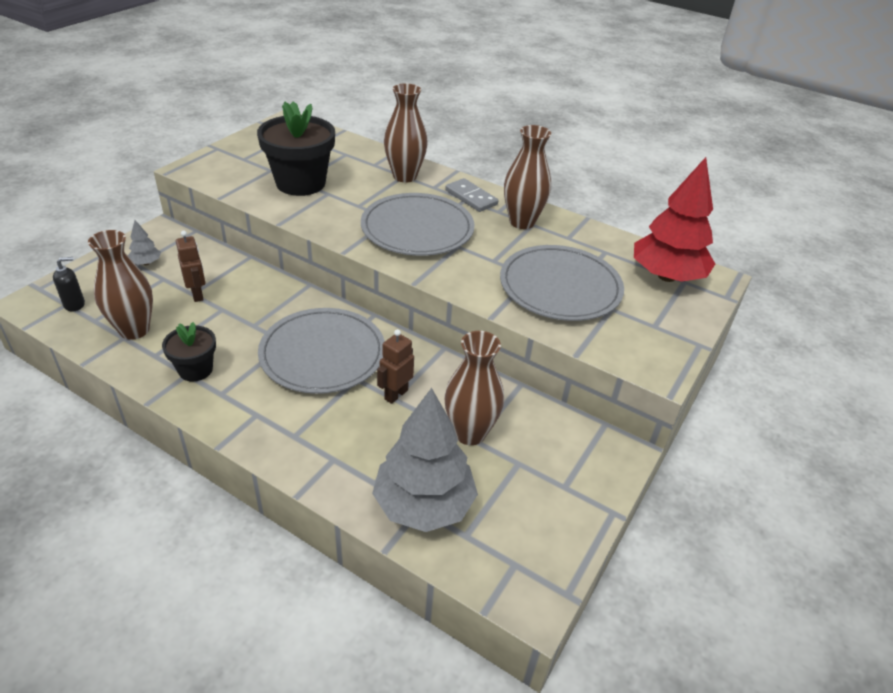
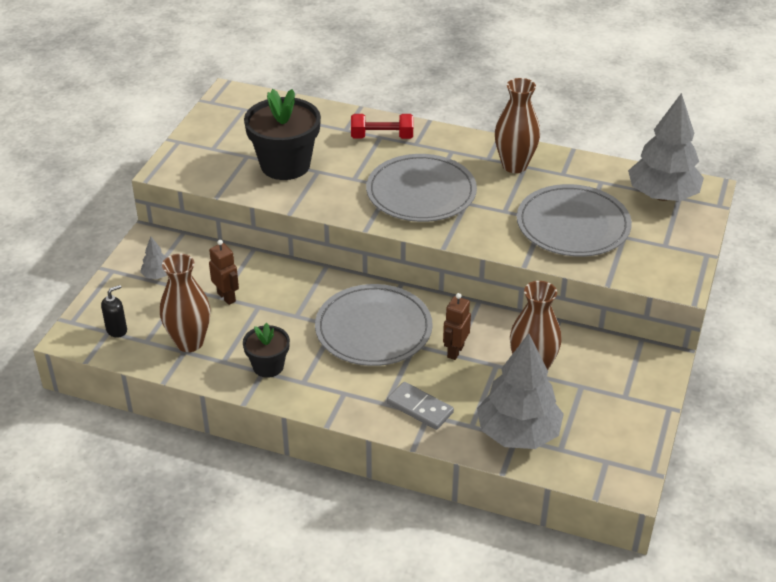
camera: 10 degrees left, 0 degrees up
(404, 176) = (382, 137): brown vase -> red dumbbell
(471, 197) = (456, 148): grey domino -> grey domino (420, 408)
(666, 276) = (662, 196): red tree -> grey tree

